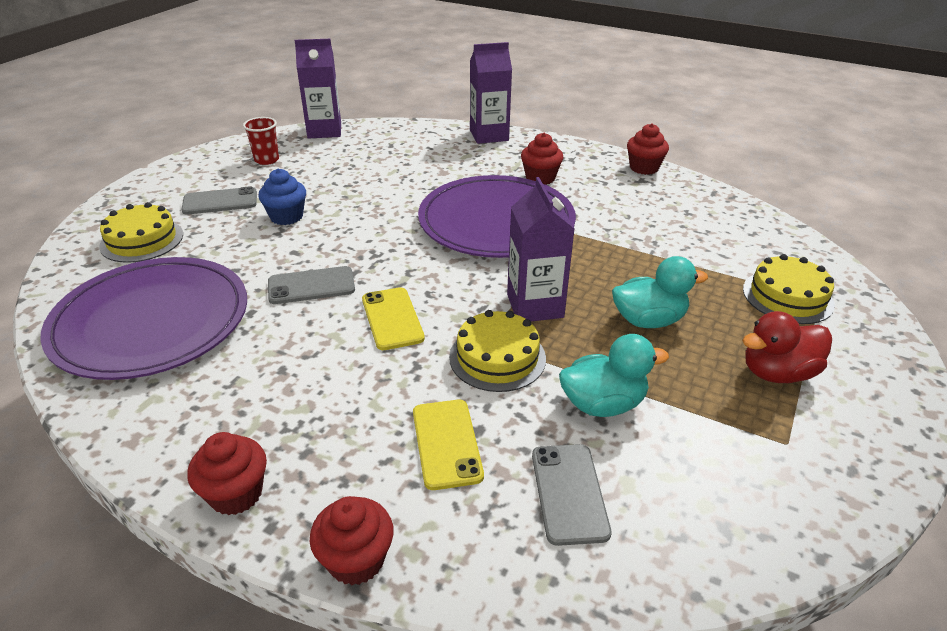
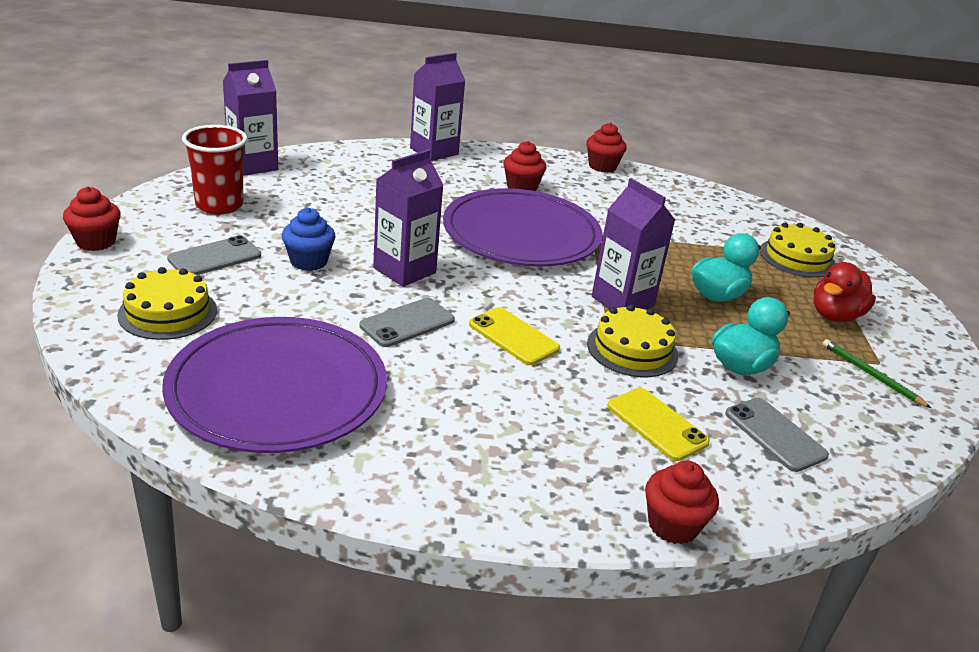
camera: 30 degrees left, 5 degrees down
(236, 494) = (528, 509): red cupcake -> red cupcake (96, 242)
(266, 160) = (219, 205): red cup -> red cup, size x1.59
(356, 238) = (404, 270): none -> purple carton
(761, 455) = (871, 375): none -> green pencil

